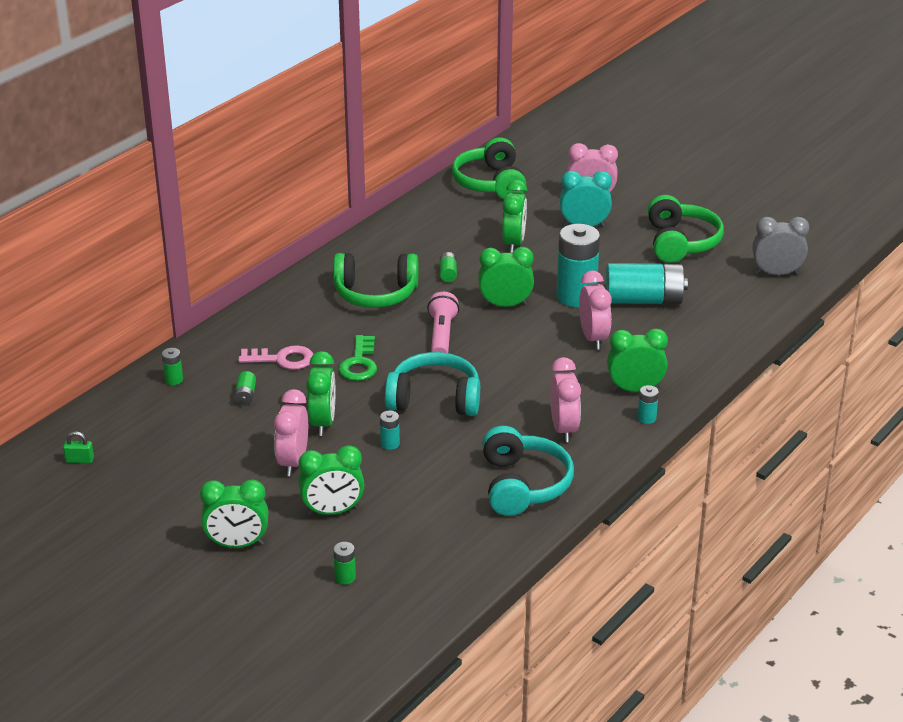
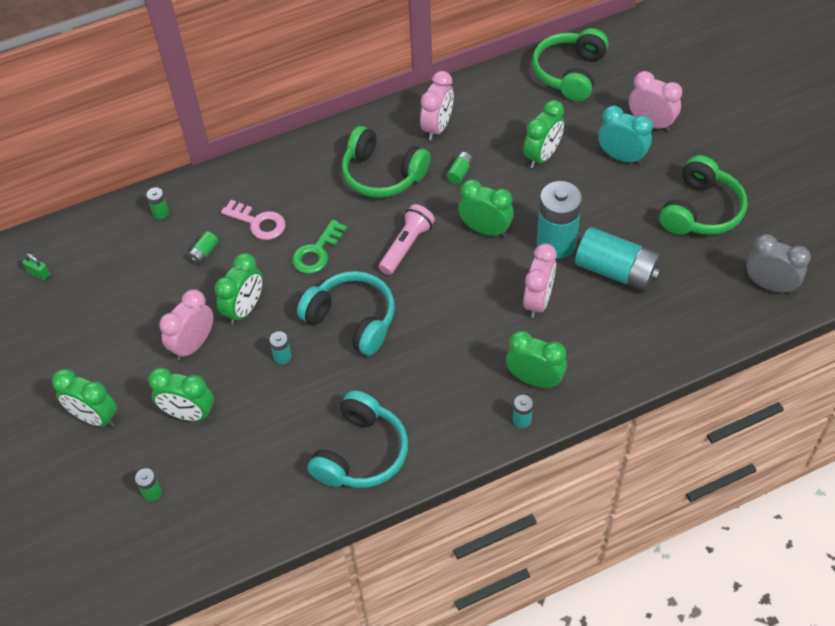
camera: 30 degrees right, 20 degrees up
(564, 429) = (439, 401): pink clock -> pink clock (437, 127)

